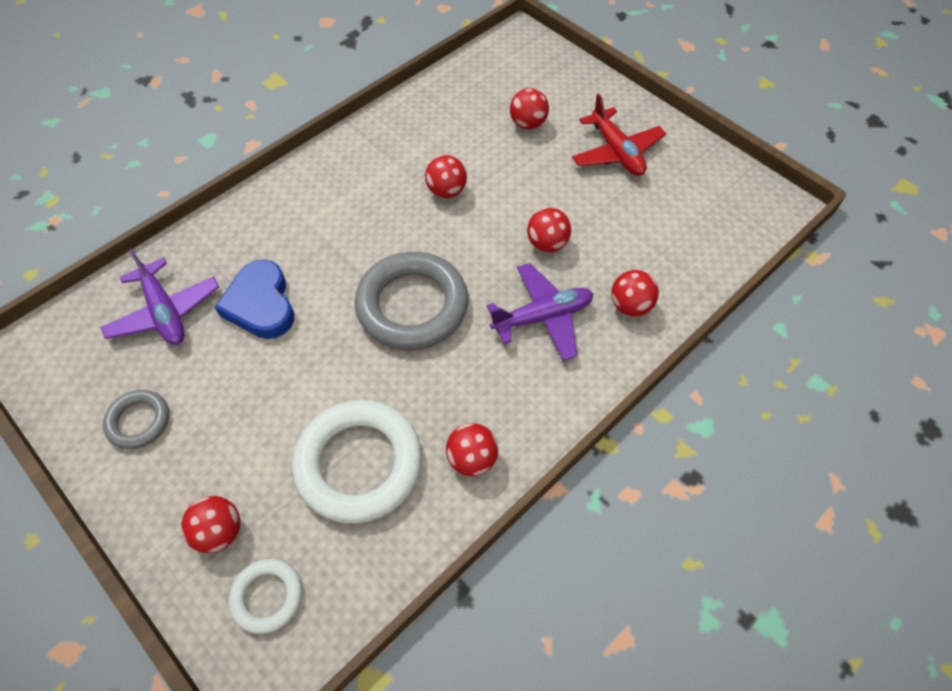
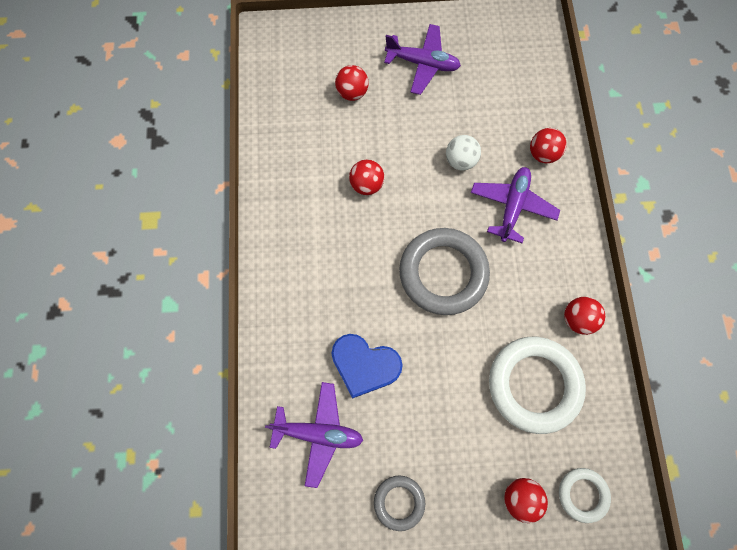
camera: 50 degrees left, 15 degrees up
(547, 243) = (460, 161): red ball -> white ball
(616, 152) = (422, 64): red plane -> purple plane

